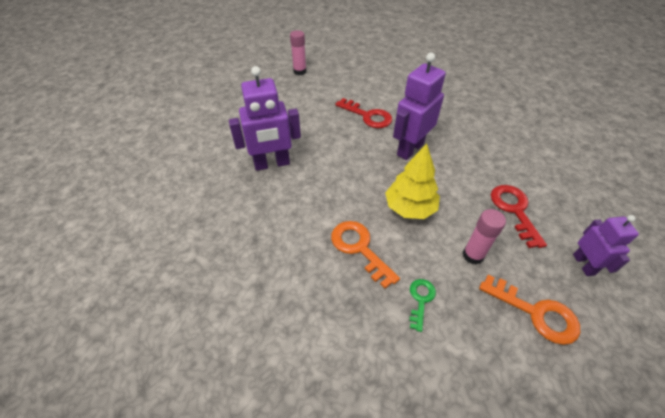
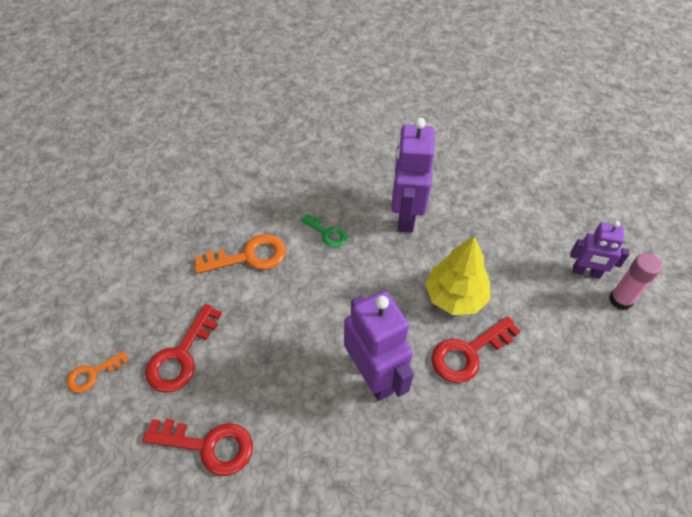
camera: 110 degrees right, 5 degrees up
(410, 208) = (274, 325): yellow tree -> yellow tree (455, 296)
(420, 300) = (168, 283): green key -> green key (327, 233)
(473, 255) = (181, 355): pink glue stick -> red key
(535, 312) = (93, 374): orange key -> orange key, size x0.59
(583, 264) = (99, 470): purple robot -> purple robot (586, 272)

